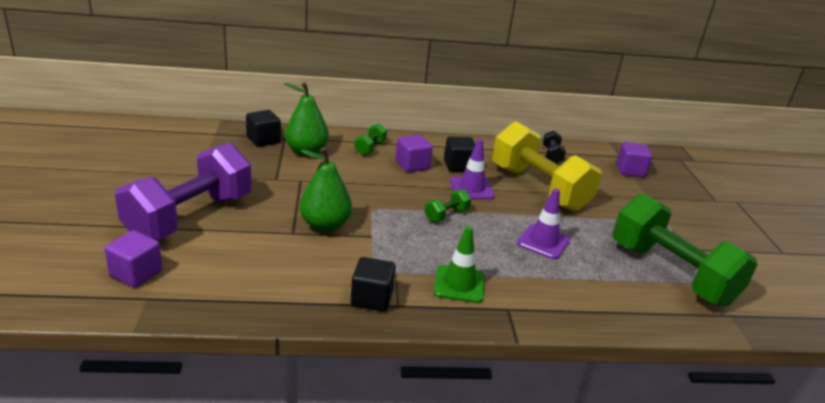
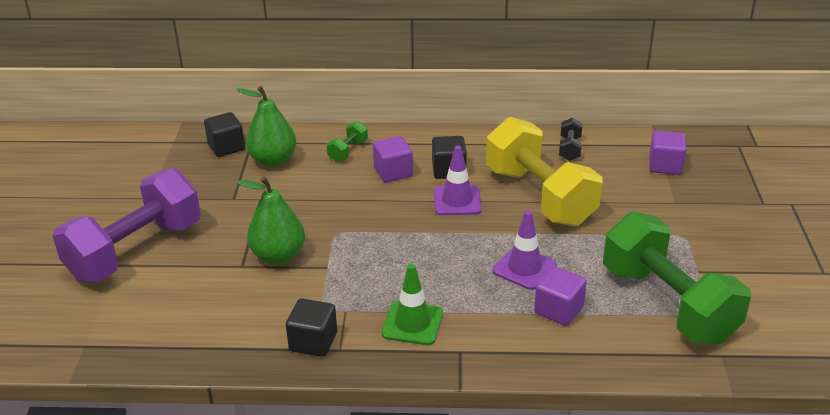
camera: 10 degrees right, 5 degrees up
(136, 273) = (76, 318): purple cube -> purple cube (558, 310)
(446, 215) = (418, 237): green dumbbell -> none

